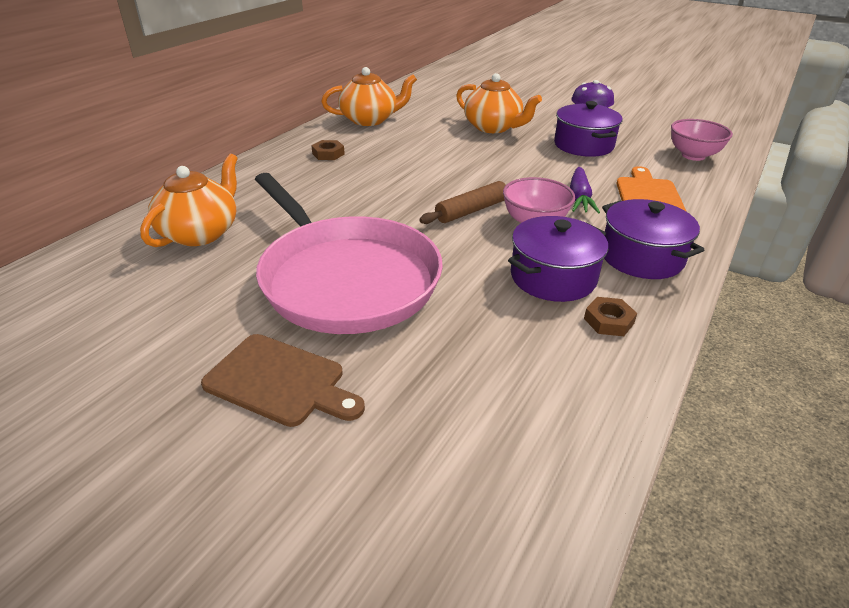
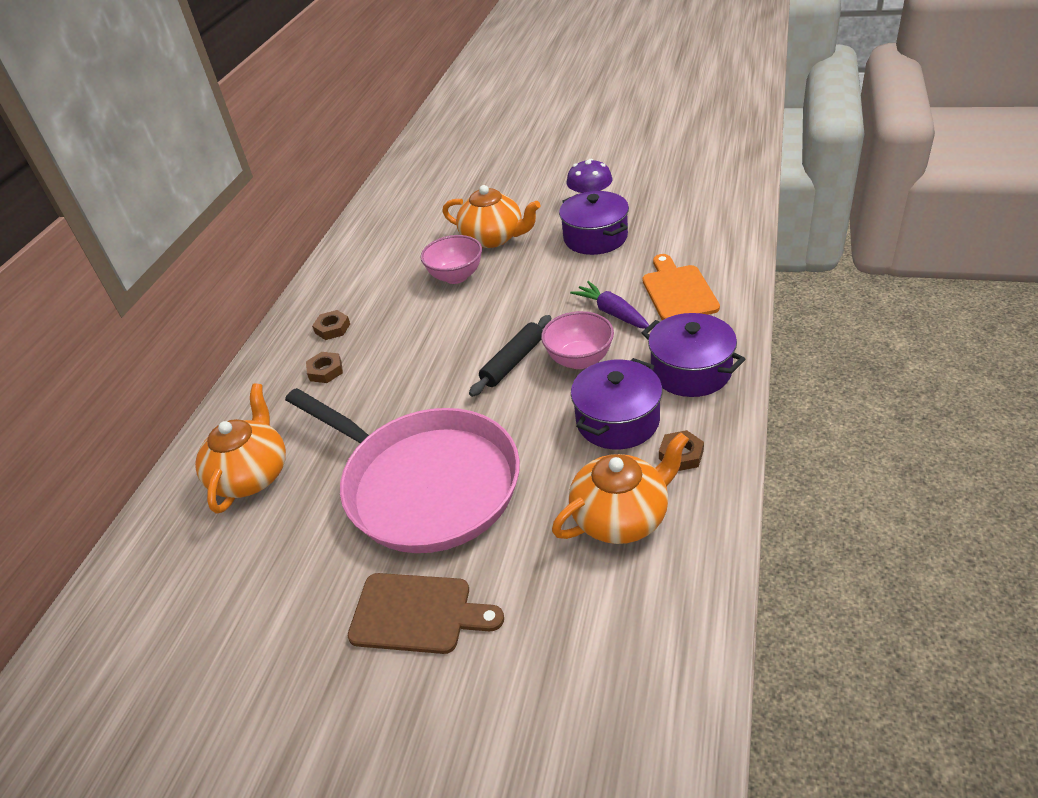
camera: 10 degrees left, 5 degrees up
(306, 179) = (325, 371): none -> brown nut
(370, 120) = (355, 264): orange teapot -> orange teapot (621, 516)
(471, 211) = (513, 362): brown rolling pin -> black rolling pin
(579, 198) = (612, 313): purple carrot -> purple carrot turned 150 degrees clockwise
(693, 155) = (707, 221): pink bowl -> pink bowl (456, 276)

